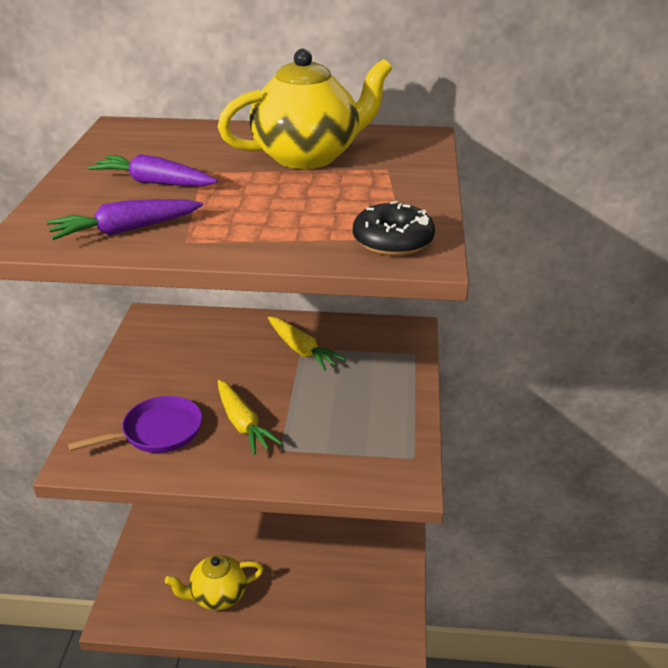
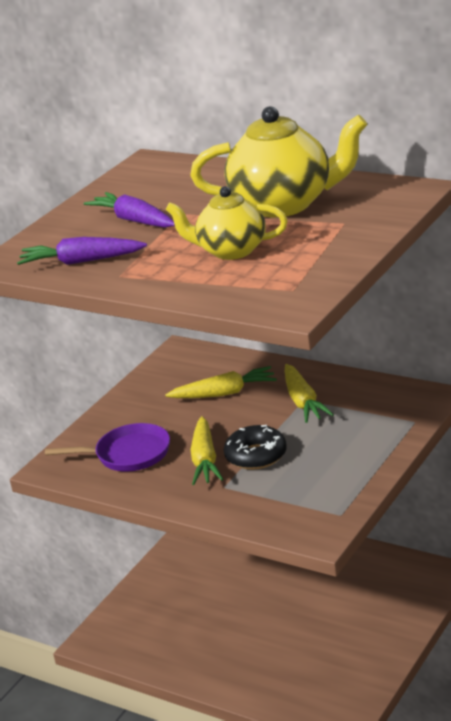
camera: 30 degrees right, 5 degrees down
(217, 596) = (190, 645): yellow teapot -> yellow teapot (231, 251)
(220, 352) = (224, 393): none -> yellow carrot
(393, 241) = (280, 292): black donut -> black donut (256, 456)

